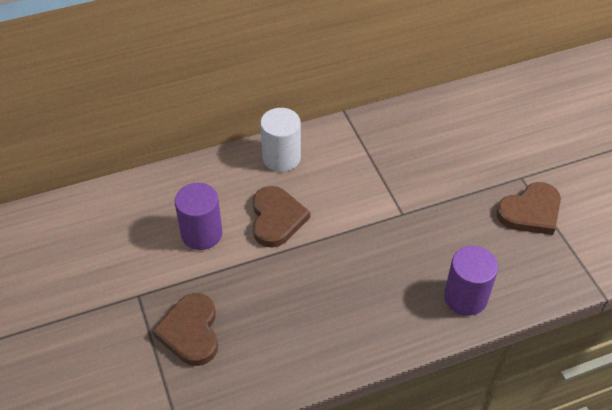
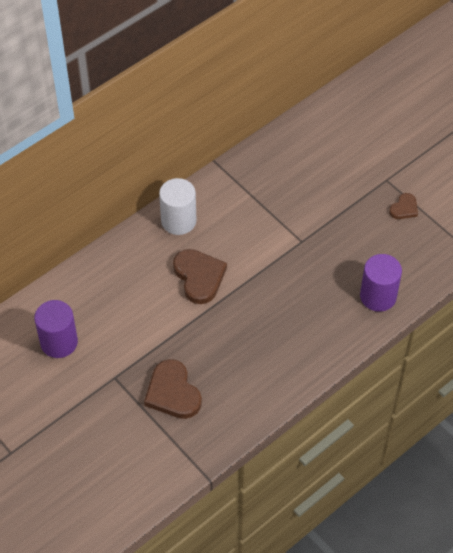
camera: 20 degrees left, 5 degrees up
(202, 234) = (142, 309): purple cylinder -> purple cylinder (59, 342)
(530, 212) = (404, 208): brown heart -> brown heart, size x0.55

